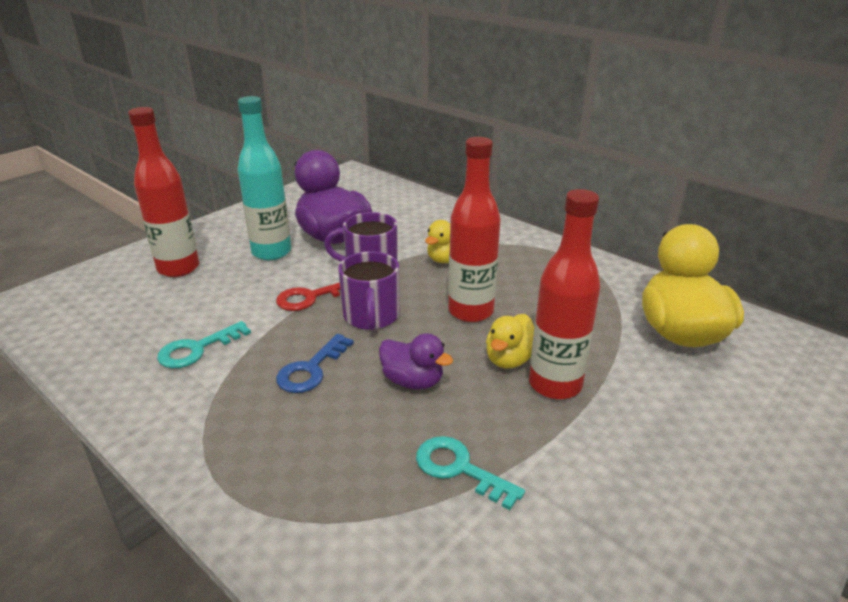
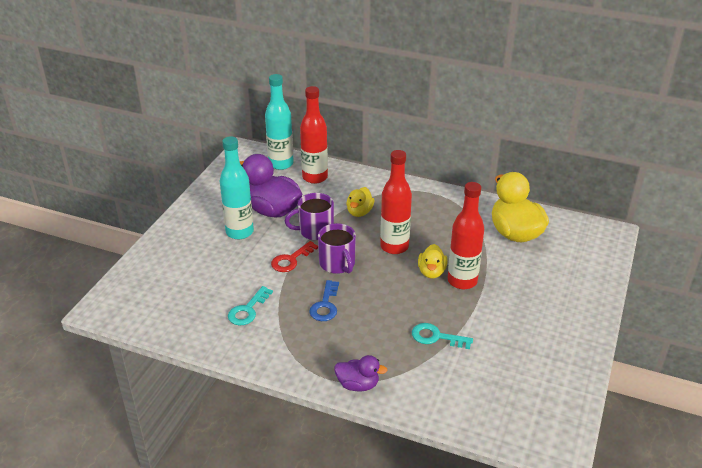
camera: 20 degrees left, 5 degrees up
(178, 268) = (185, 258): red bottle -> red bottle (315, 177)
(382, 192) = (281, 164): none -> turquoise bottle
(413, 381) = (386, 298): purple duck -> purple duck (358, 384)

